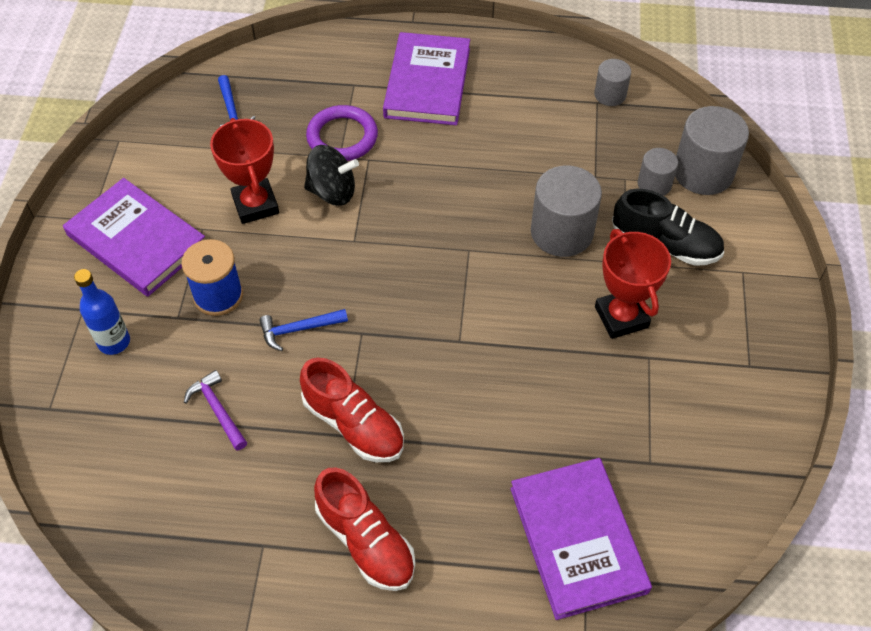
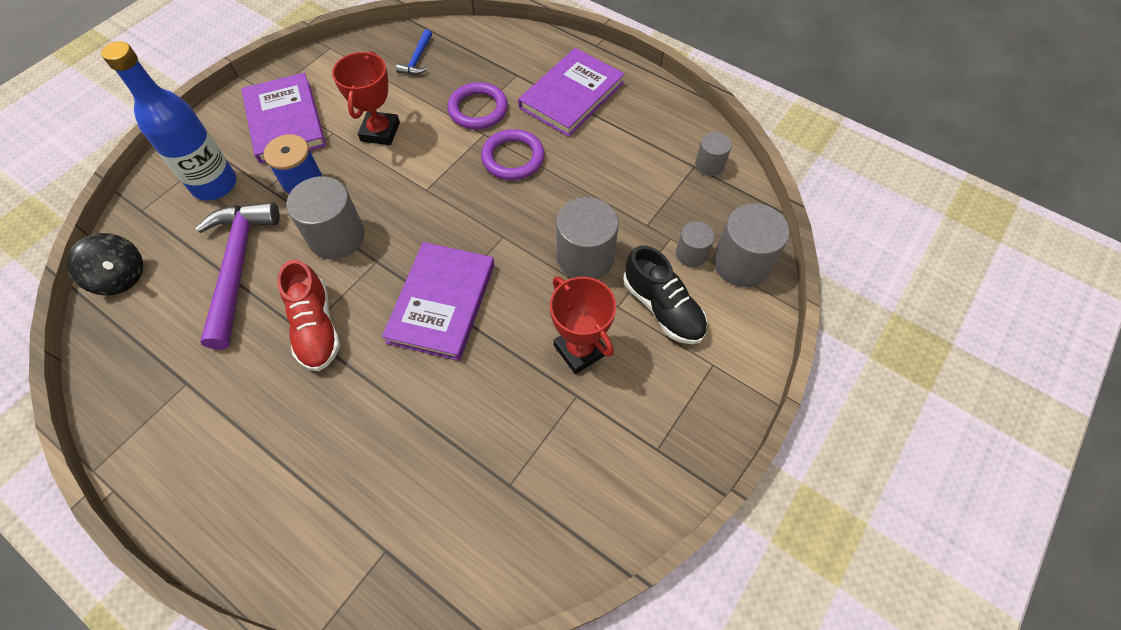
camera: 30 degrees right, 5 degrees up
(114, 342) = (215, 185): blue bottle -> blue bottle, size x1.75
(217, 410) = (237, 267): purple hammer -> purple hammer, size x2.16
(299, 329) = (336, 236): blue hammer -> grey cylinder
(332, 192) = (439, 146): black spinning top -> black spinning top (121, 277)
(366, 541) = (253, 422): red shoe -> none
(418, 170) = (513, 158): none -> purple ring
(577, 539) = (402, 515): purple book -> purple book (441, 303)
(621, 317) = (580, 350): red trophy -> red trophy turned 45 degrees counterclockwise

